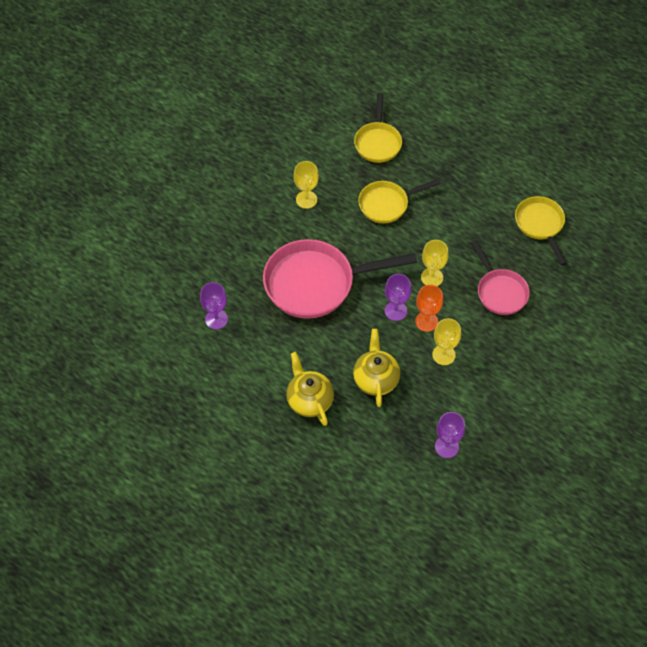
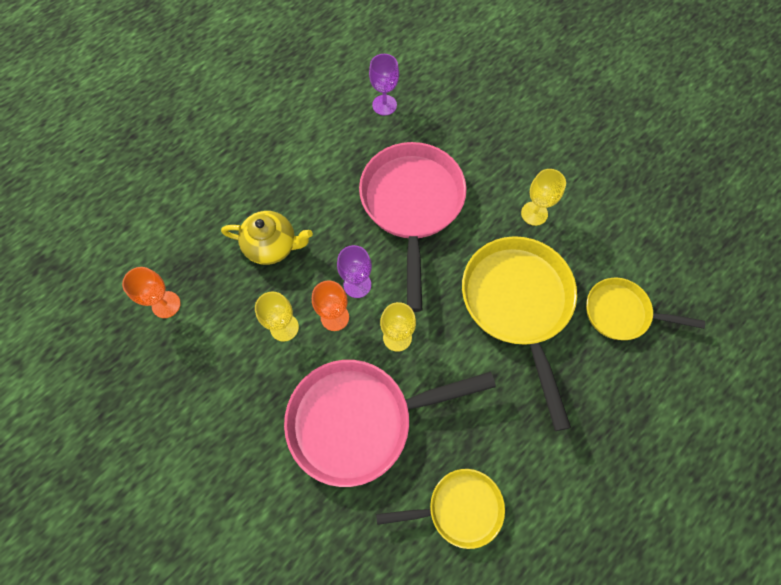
camera: 100 degrees right, 10 degrees up
(309, 400) = (265, 176): yellow teapot -> none
(387, 204) = (518, 305): yellow pan -> yellow pan, size x1.74
(446, 447) = (166, 304): purple goblet -> orange goblet
(500, 291) = (359, 420): pink pan -> pink pan, size x1.74

